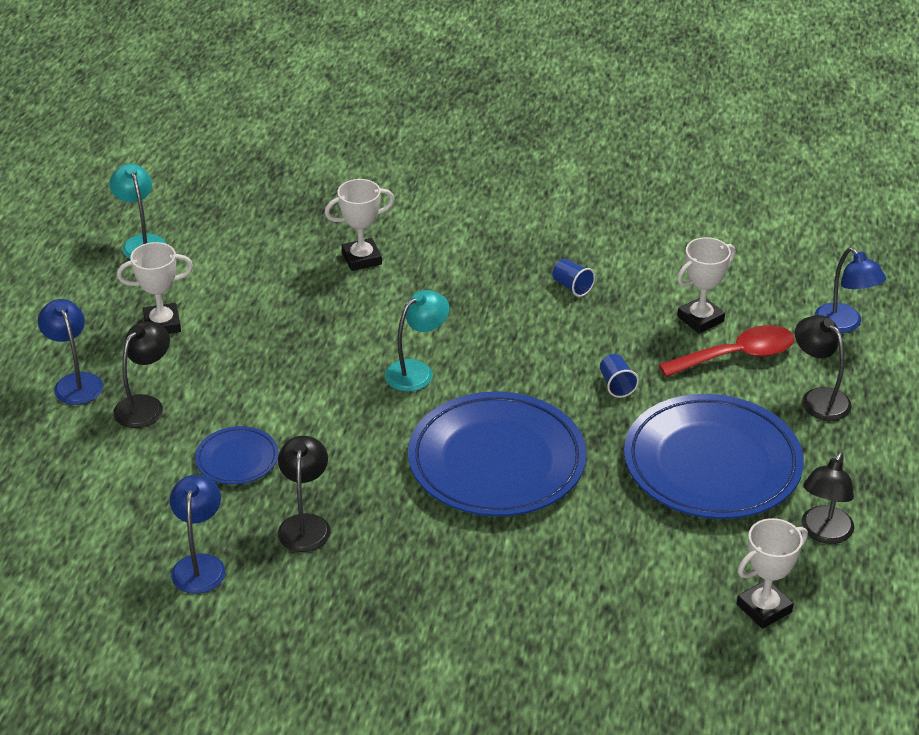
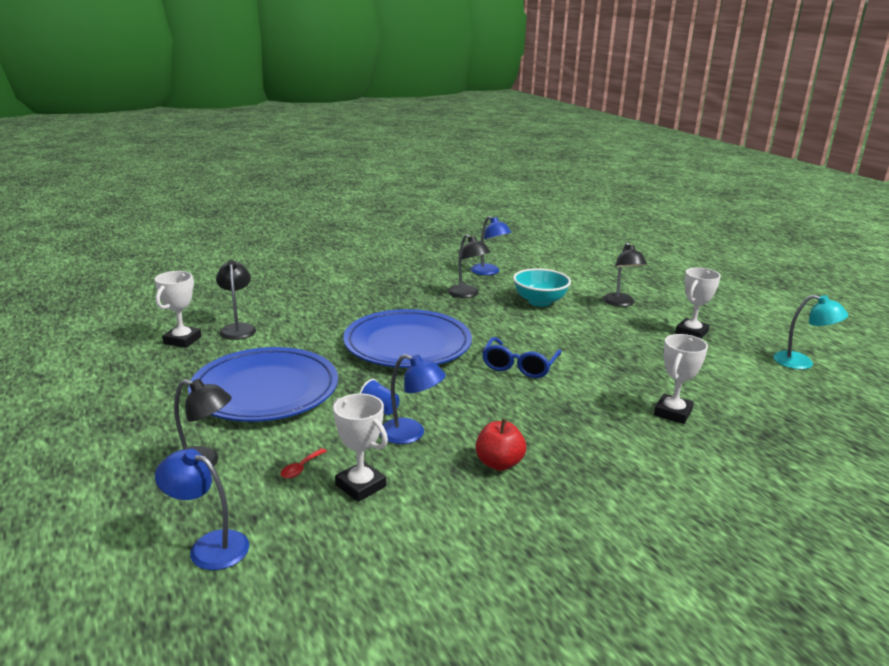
camera: 140 degrees right, 15 degrees down
(75, 382) = (669, 299): blue lamp -> blue lamp (411, 434)
(237, 459) = (539, 302): blue plate -> turquoise bowl
(417, 371) = (519, 366): turquoise lamp -> blue glasses
(572, 287) = (499, 463): blue cup -> red apple
(700, 319) = (360, 486): white trophy -> white trophy turned 60 degrees counterclockwise
(737, 356) = (301, 468): red spoon -> red spoon, size x0.42
(823, 533) = (158, 382): black lamp -> black lamp (238, 328)

